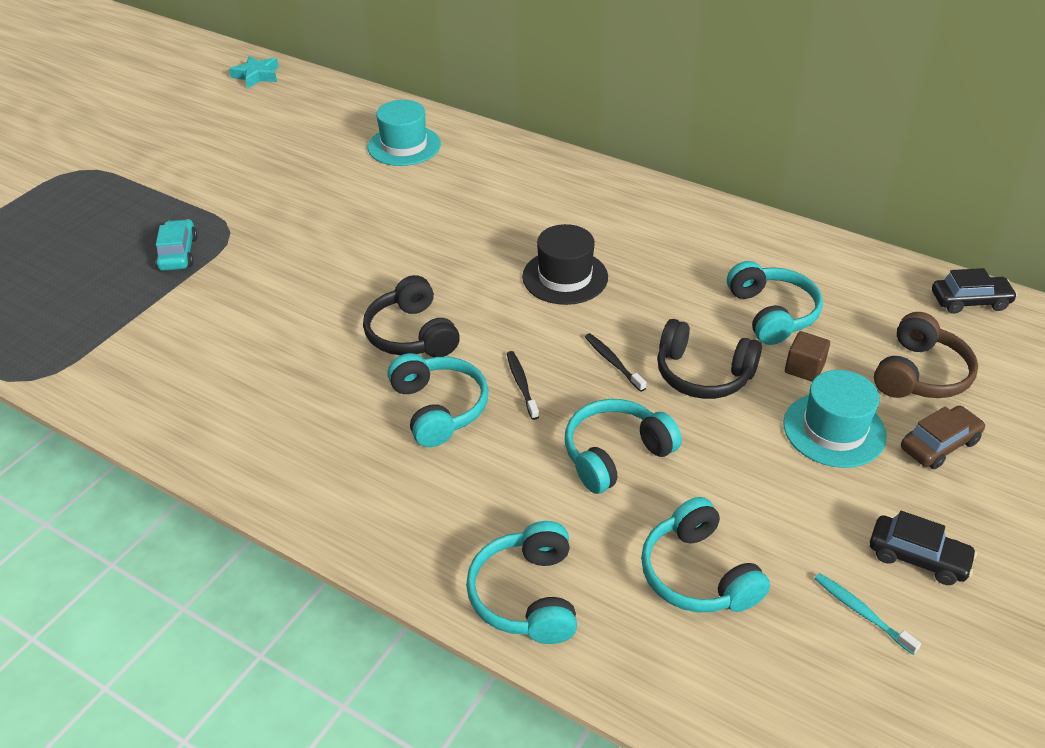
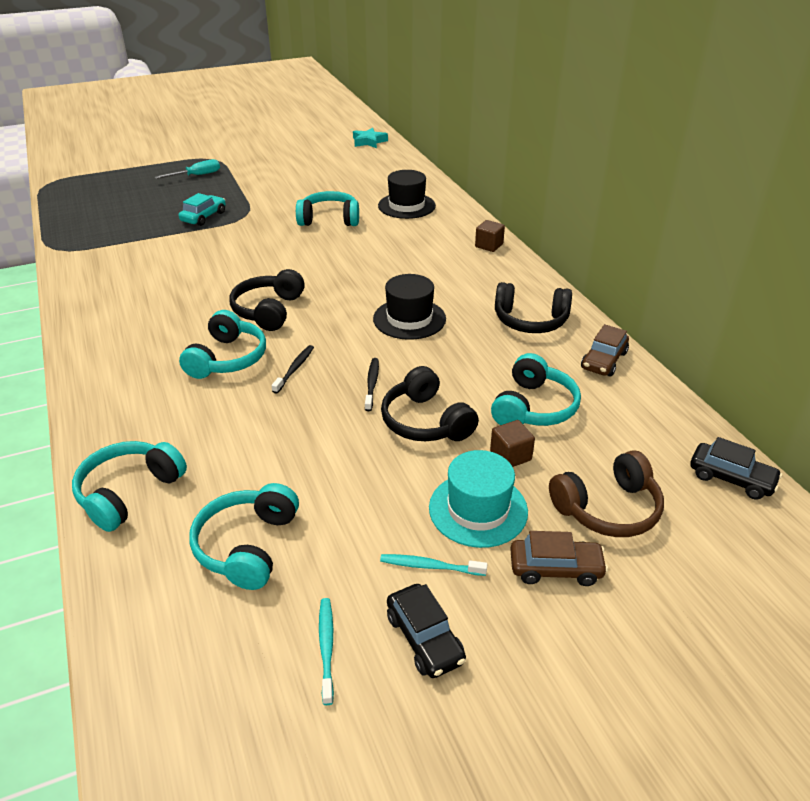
camera: 35 degrees right, 5 degrees down
(90, 201) = (197, 175): none -> turquoise screwdriver
(404, 146) = (406, 206): turquoise hat -> black hat
(544, 161) = (489, 245): none -> brown cube
(615, 454) = (296, 440): turquoise headphones -> turquoise headphones (329, 219)
(674, 228) = (530, 321): none -> black headphones
(776, 240) = (603, 360): none -> brown car
(855, 499) = (430, 566): none -> turquoise toothbrush

